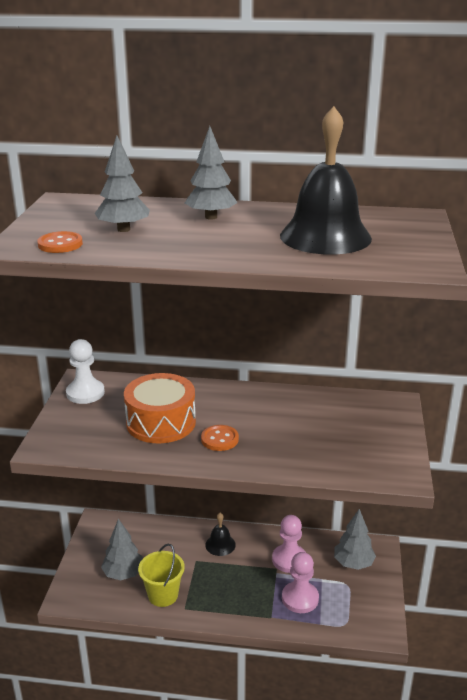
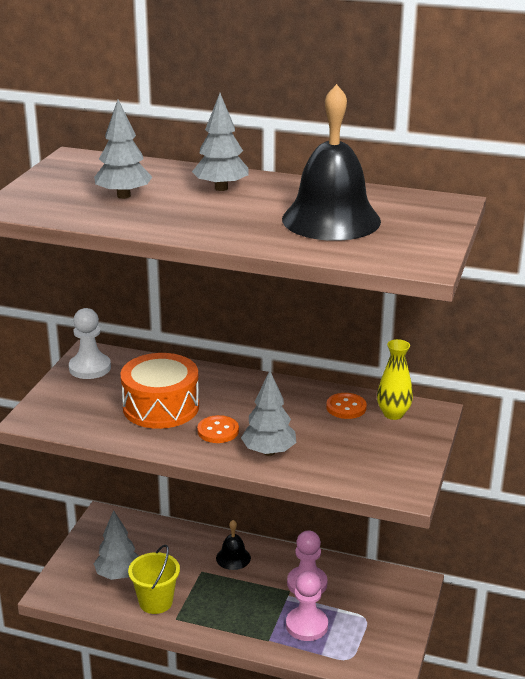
camera: 10 degrees right, 0 degrees up
(60, 244) = (53, 207): orange button -> orange button (346, 407)
(353, 563) = (380, 597): grey tree -> grey tree (269, 452)
(365, 407) = (393, 414): none -> yellow vase

